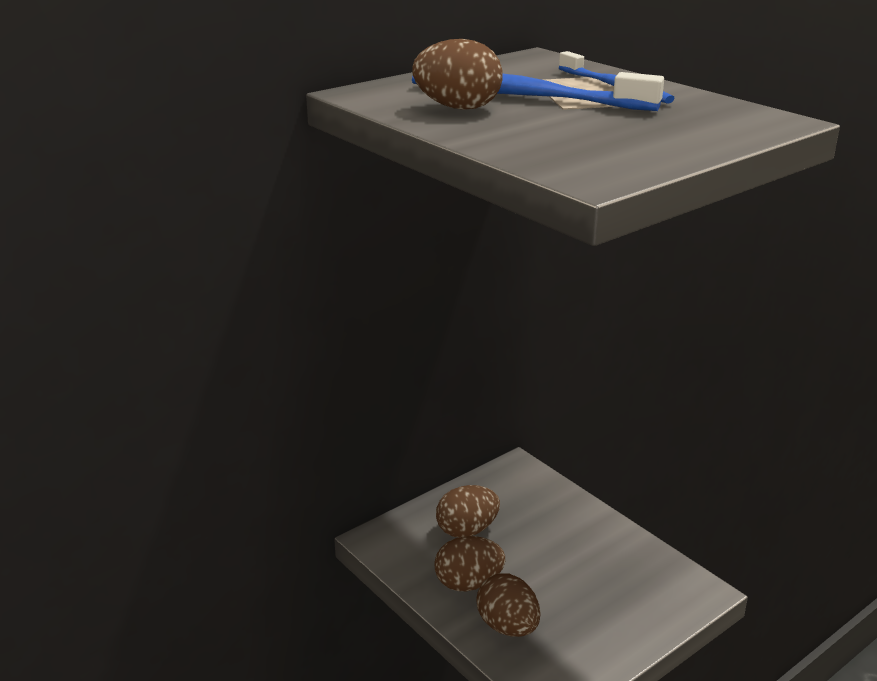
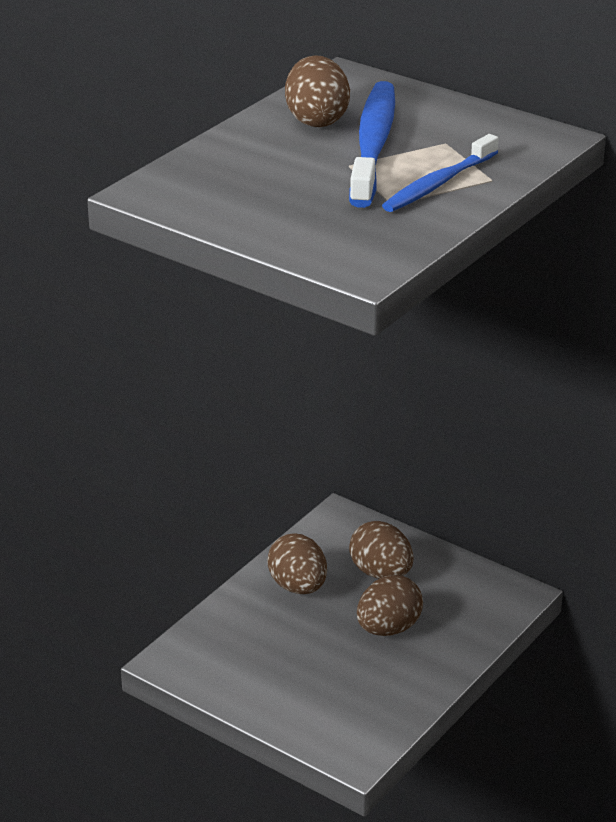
camera: 75 degrees right, 5 degrees up
(507, 626) = (246, 620): brown egg -> brown egg (388, 628)

